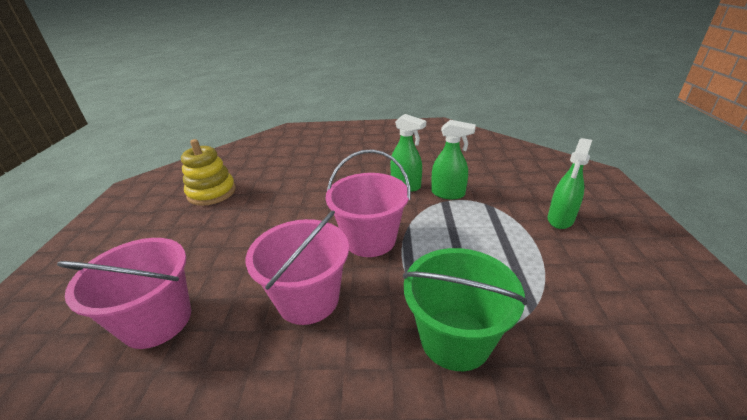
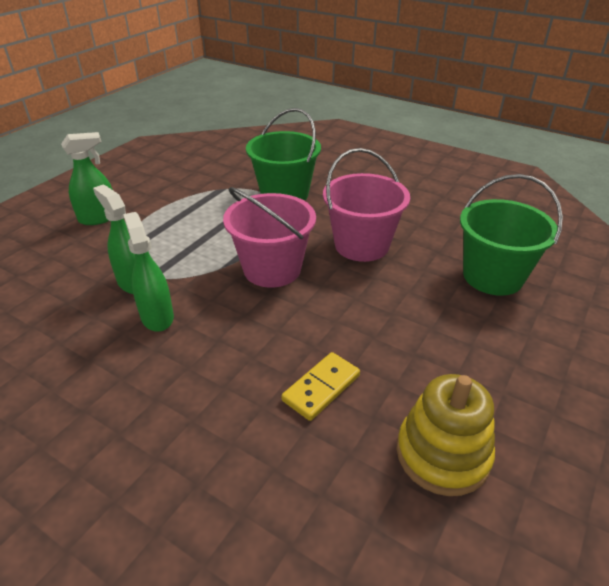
camera: 150 degrees left, 5 degrees up
(157, 320) = (493, 276): pink bucket -> green bucket
(284, 192) = (321, 388): none -> yellow domino

